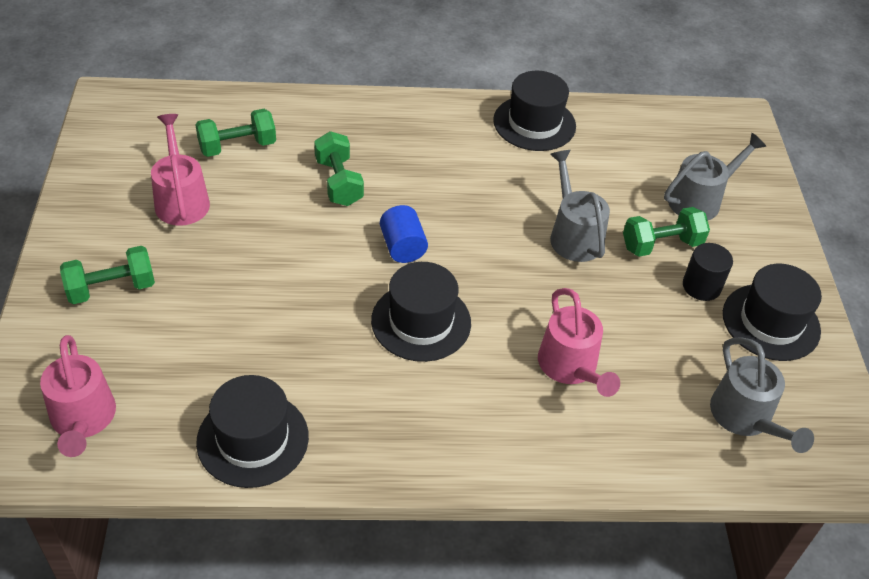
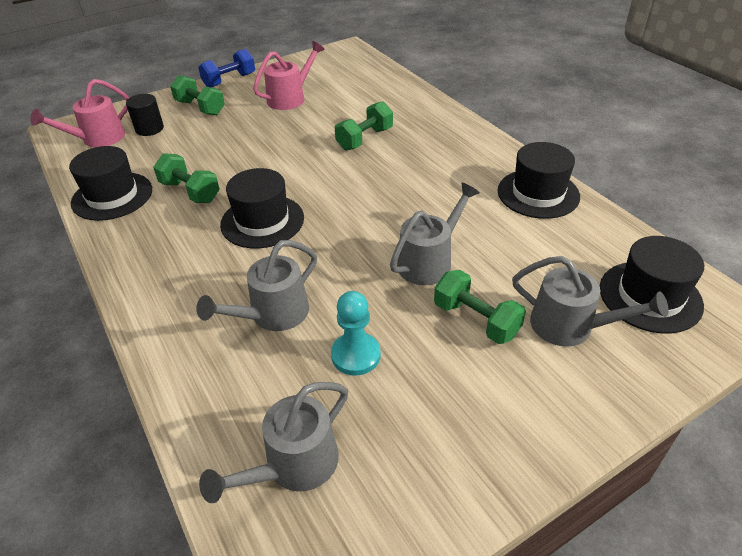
camera: 65 degrees right, 5 degrees down
(65, 234) = (229, 80): none -> blue dumbbell
(237, 146) = (355, 96): green dumbbell -> green dumbbell (190, 192)
(402, 247) = (329, 186): blue cylinder -> none
(571, 368) = (272, 315): pink watering can -> grey watering can
(655, 333) = (356, 355): none -> turquoise pawn
(701, 286) = (449, 368): black cylinder -> black cylinder (149, 129)
(771, 322) = (450, 444): black hat -> black hat (650, 296)

